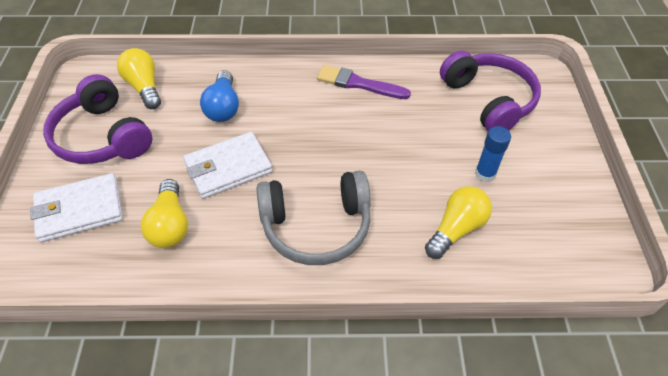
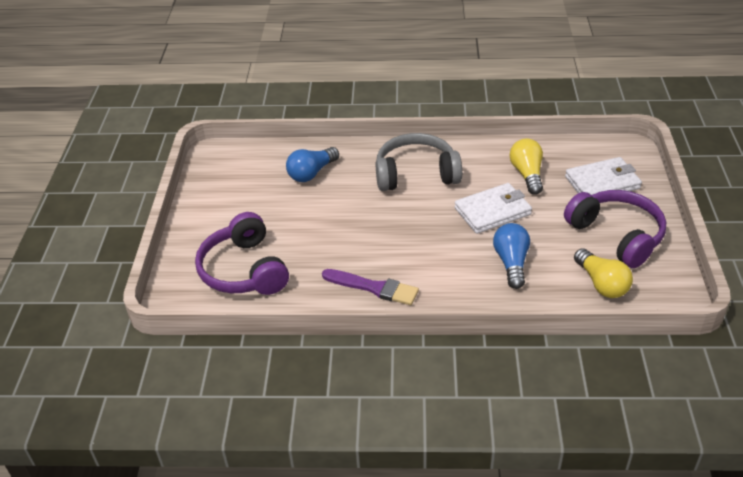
camera: 175 degrees left, 10 degrees down
(456, 229) = (311, 173): yellow light bulb -> blue light bulb
(485, 174) = (275, 207): blue glue stick -> none

